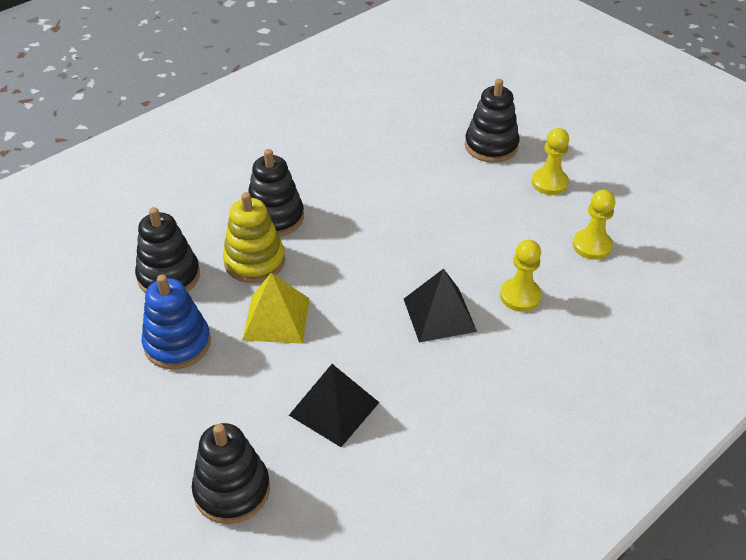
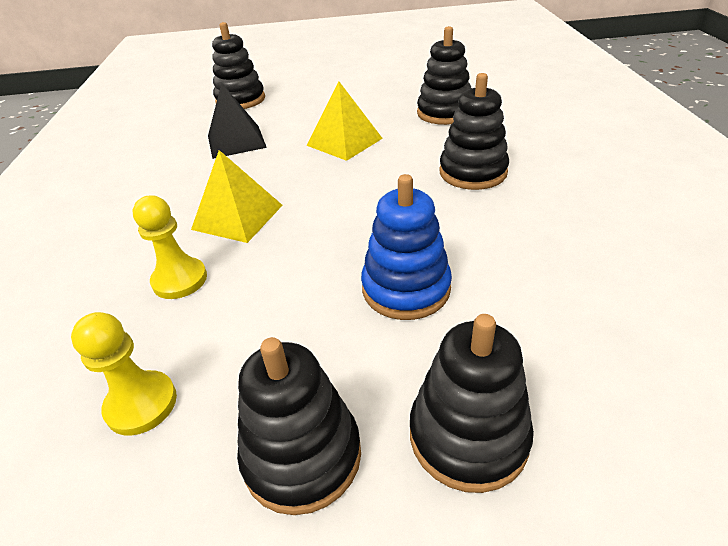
camera: 130 degrees right, 5 degrees down
(177, 343) = (371, 105): blue stacking toy -> blue stacking toy (406, 288)
(254, 261) = (421, 148): yellow stacking toy -> none
(439, 315) = (237, 217): black pyramid -> yellow pyramid
(549, 183) = (302, 455): yellow pawn -> black stacking toy

